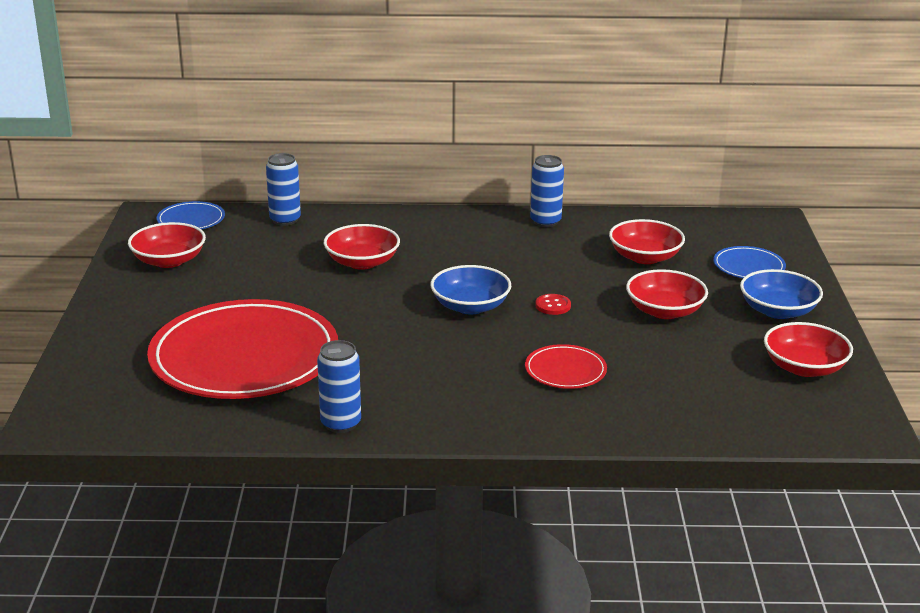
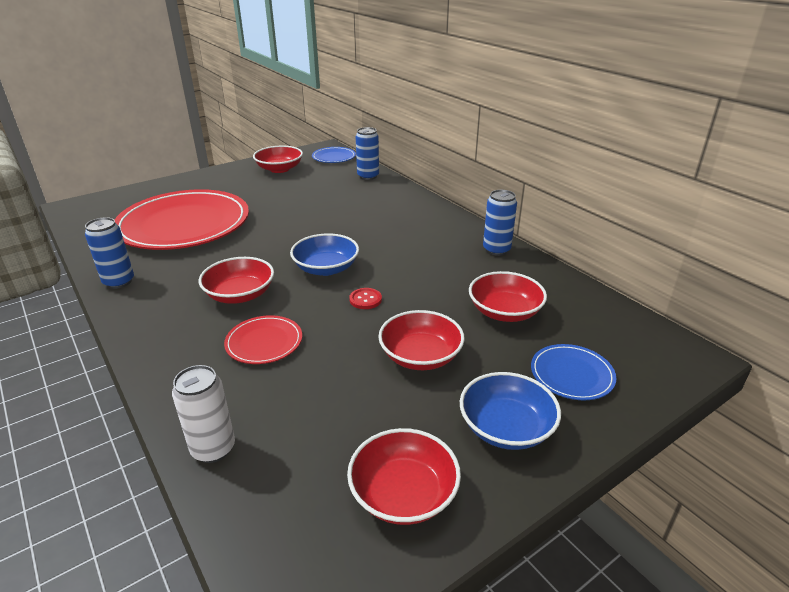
camera: 55 degrees right, 5 degrees up
(362, 262) = (344, 214): red bowl -> red bowl (240, 295)
(689, 427) = (213, 449): none -> white can

